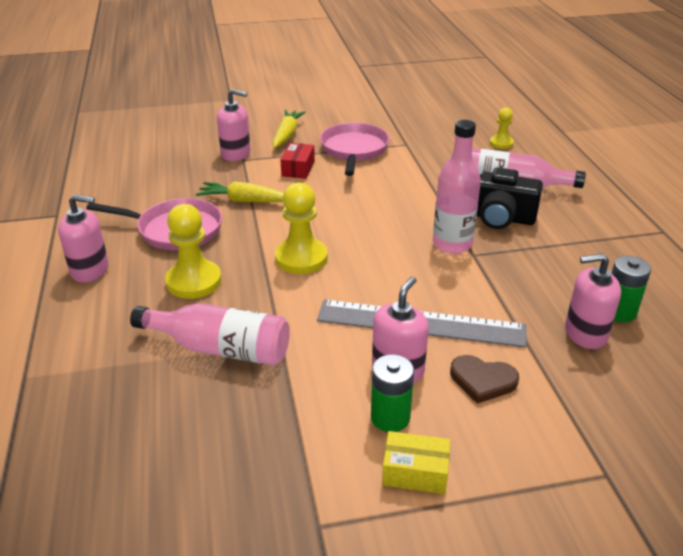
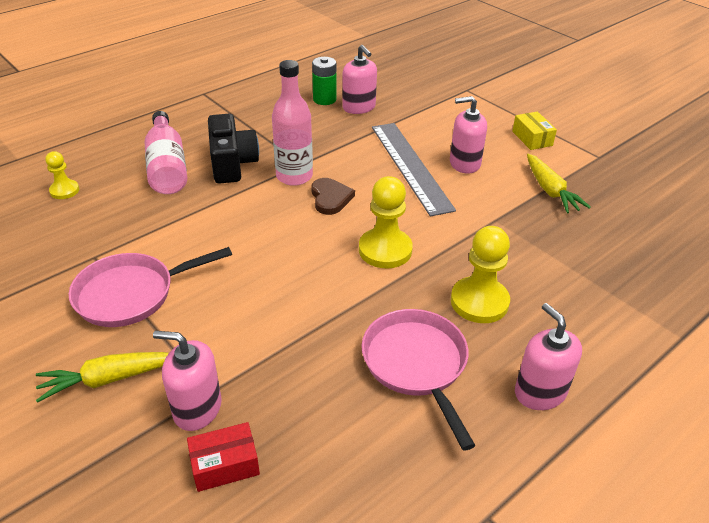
camera: 120 degrees left, 5 degrees up
(220, 348) = (533, 245): pink bottle -> none
(236, 154) = (197, 408): pink soap dispenser -> pink soap dispenser turned 60 degrees counterclockwise
(244, 201) = (315, 337): yellow carrot -> yellow carrot (550, 191)
(298, 168) = (208, 324): red box -> red box (225, 465)
(390, 417) = (506, 155): green battery -> none
(482, 380) = (440, 133): brown heart -> brown heart (330, 198)

